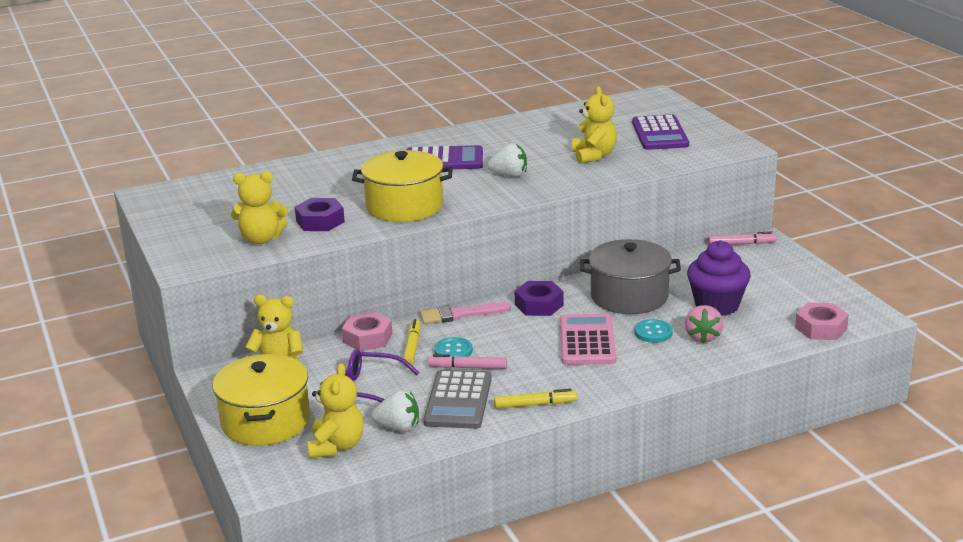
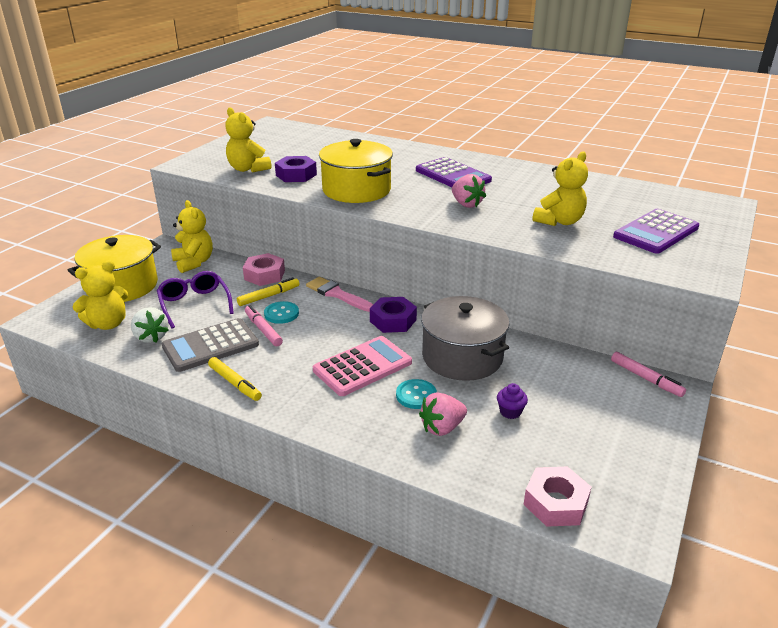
camera: 50 degrees right, 5 degrees up
(509, 175) = (466, 204): white strawberry -> pink strawberry
(717, 305) = (510, 412): purple cupcake -> purple cupcake, size x0.43

